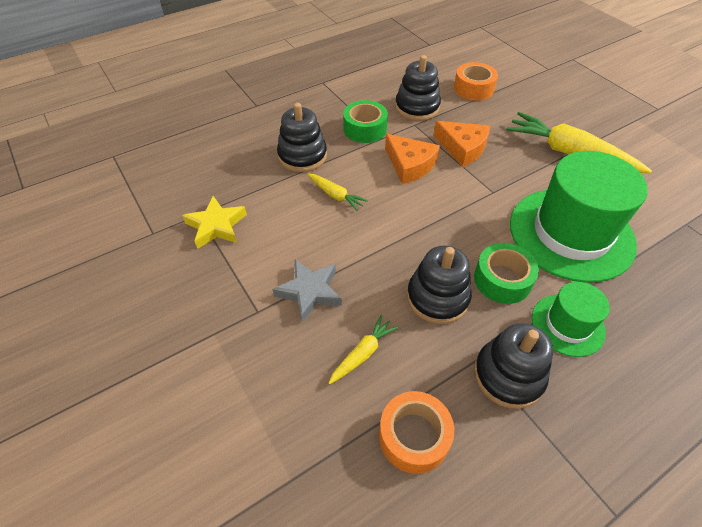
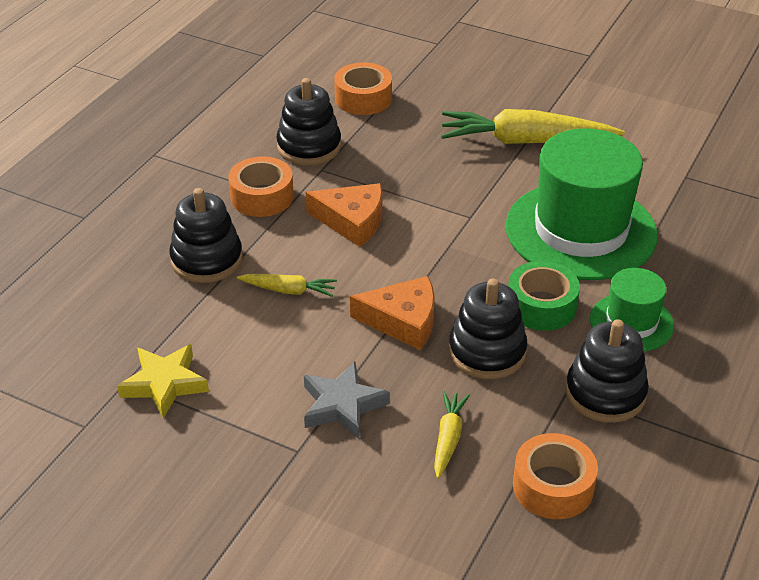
camera: 30 degrees left, 10 degrees down
(365, 129) = (262, 197): green tape -> orange tape
(462, 148) = (401, 178): orange cheese -> orange cheese (403, 321)

